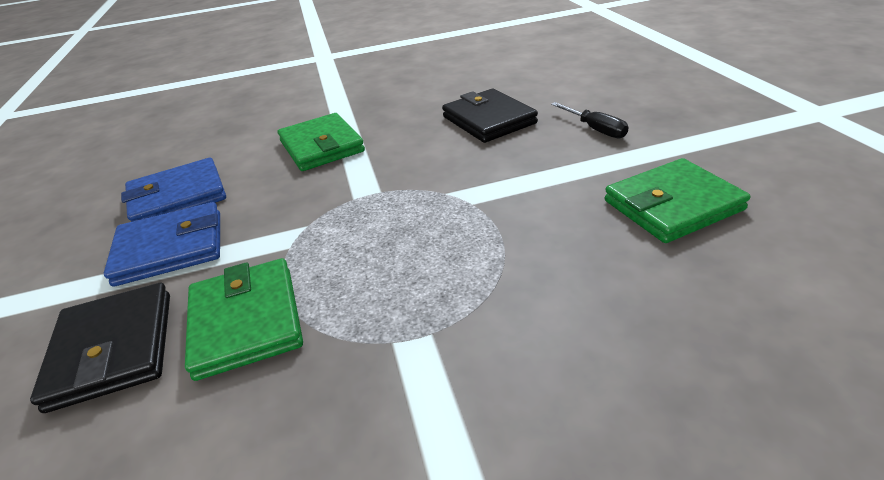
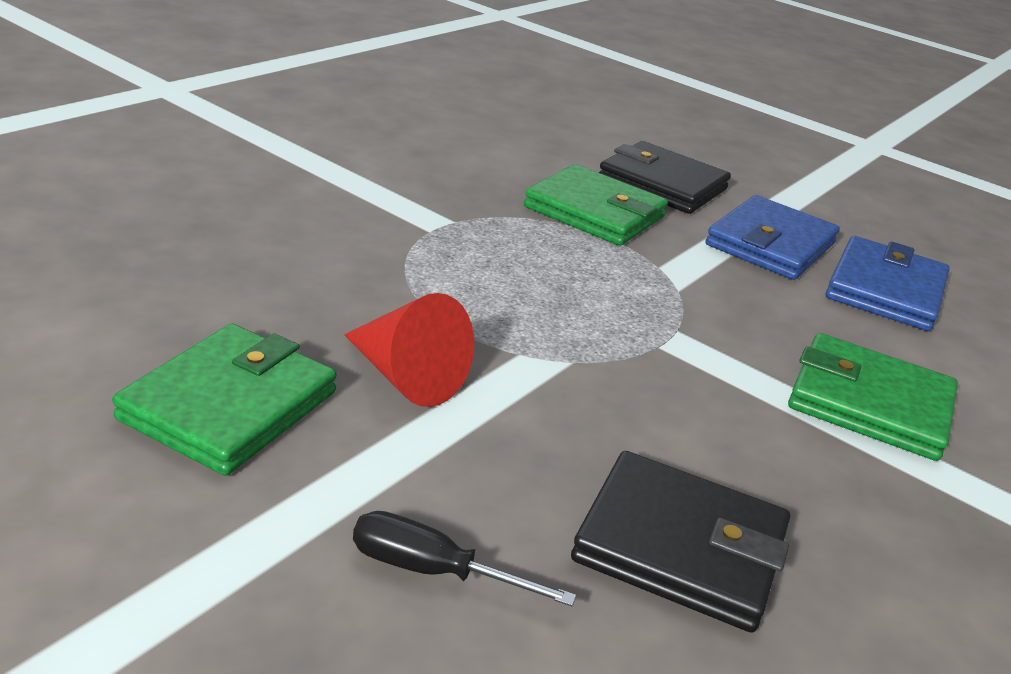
camera: 135 degrees right, 5 degrees down
(554, 202) = (406, 376): none -> red cone

